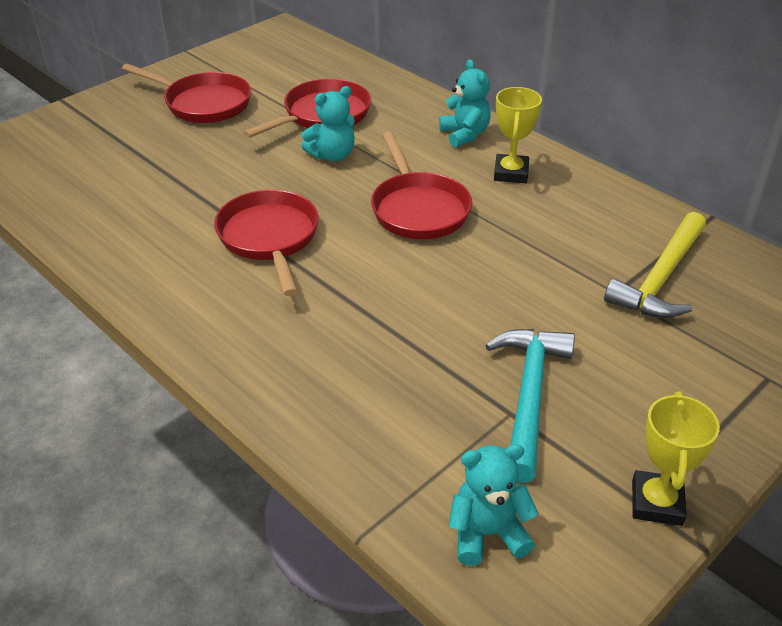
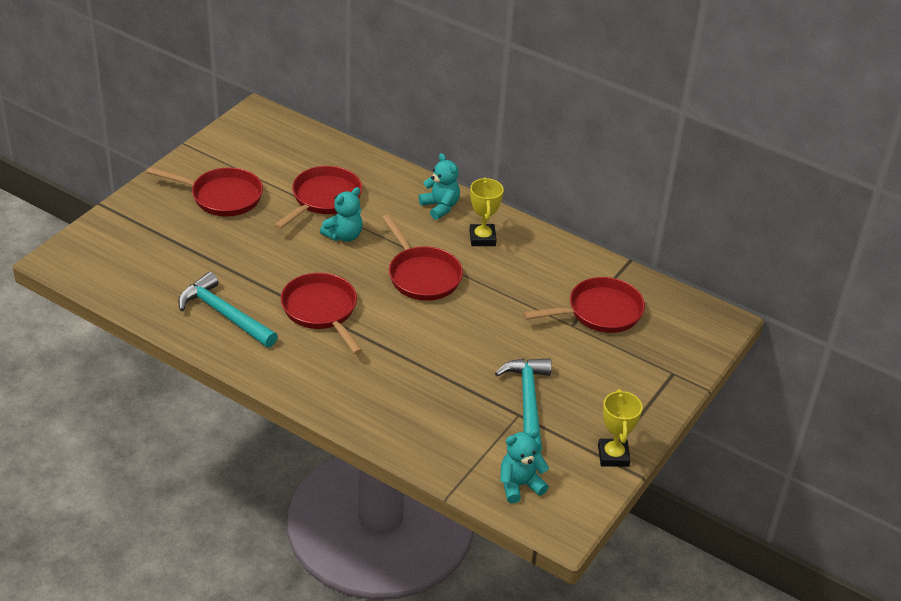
camera: 15 degrees left, 0 degrees up
(142, 230) = (224, 314): none -> turquoise hammer
(660, 278) = (599, 312): yellow hammer -> red pan

